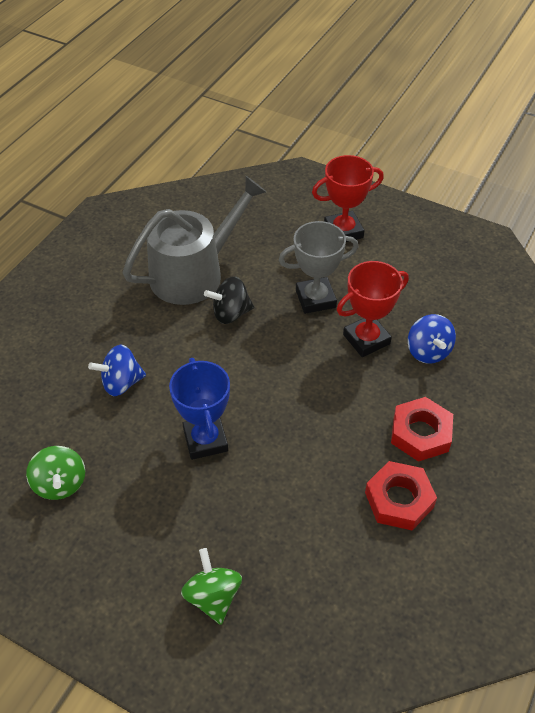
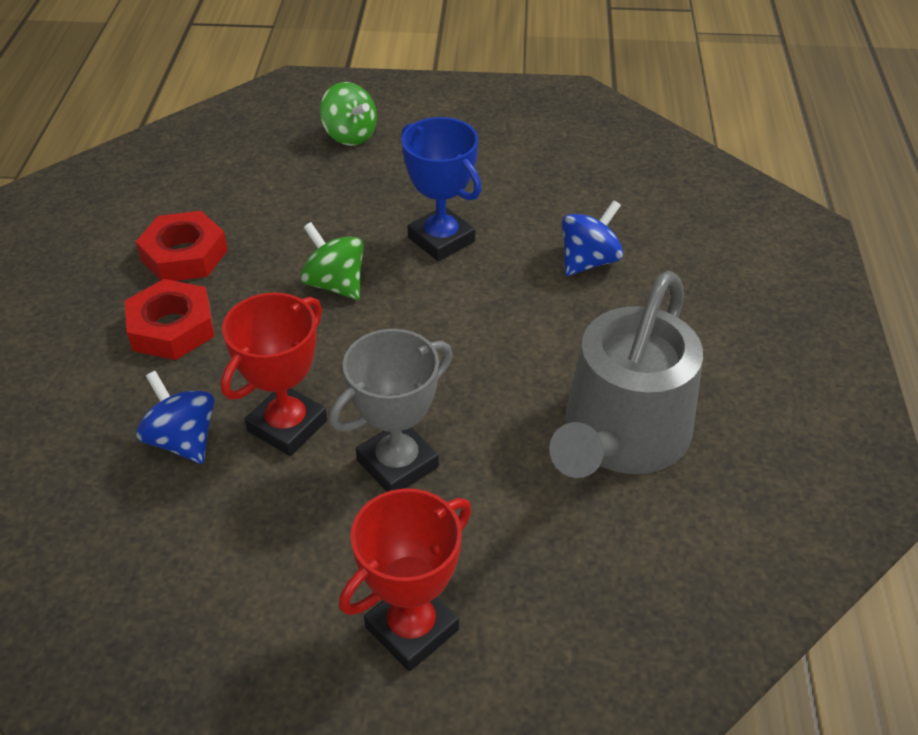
camera: 155 degrees right, 5 degrees down
(60, 484) = (564, 161): green spinning top -> green spinning top (335, 284)
(230, 313) = (516, 393): black spinning top -> none

